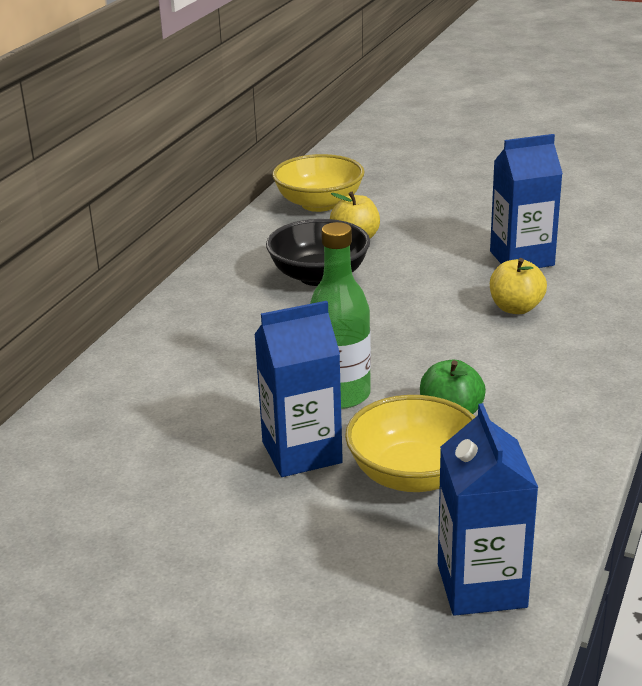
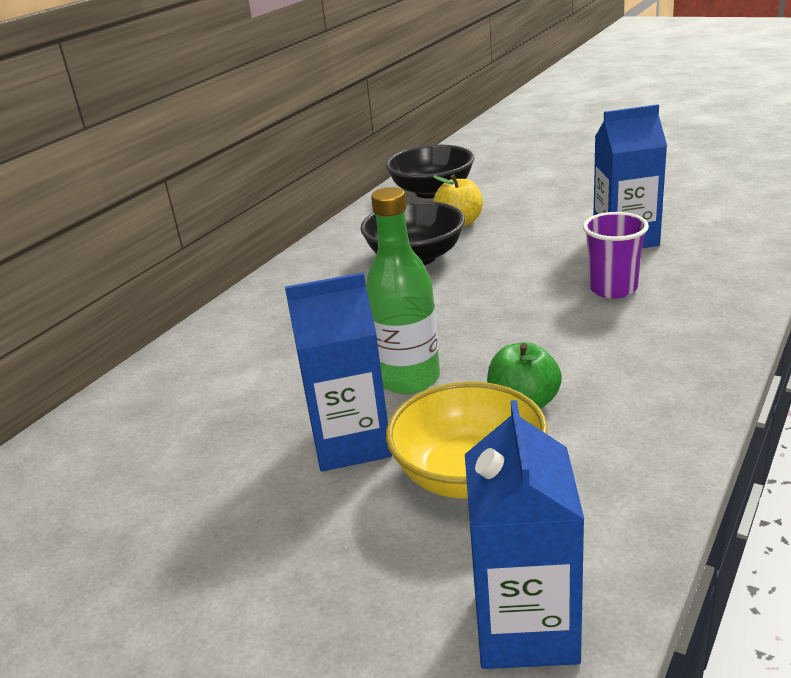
camera: 10 degrees right, 0 degrees up
(319, 204) = (432, 191): yellow bowl -> black bowl
(516, 308) = (613, 288): yellow apple -> purple cup

